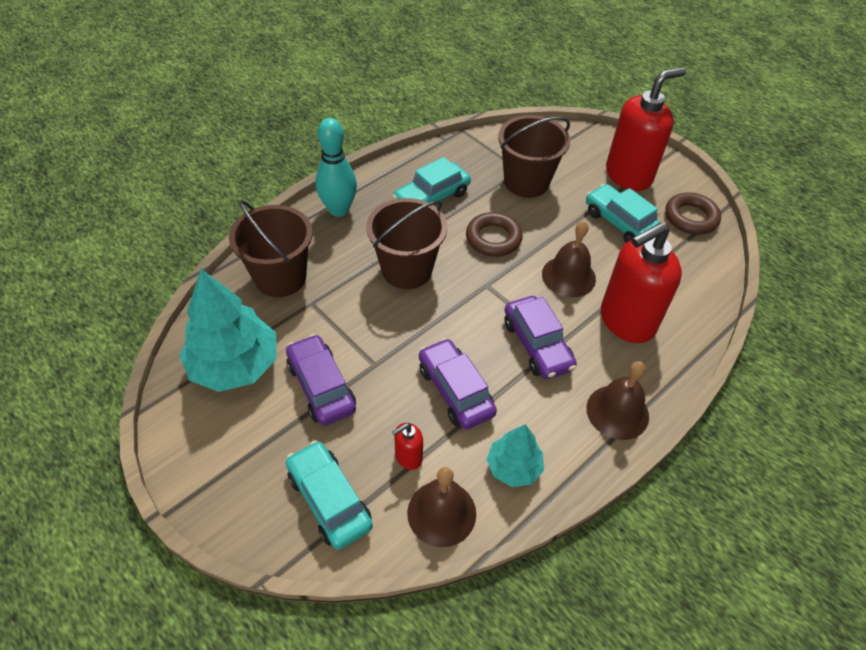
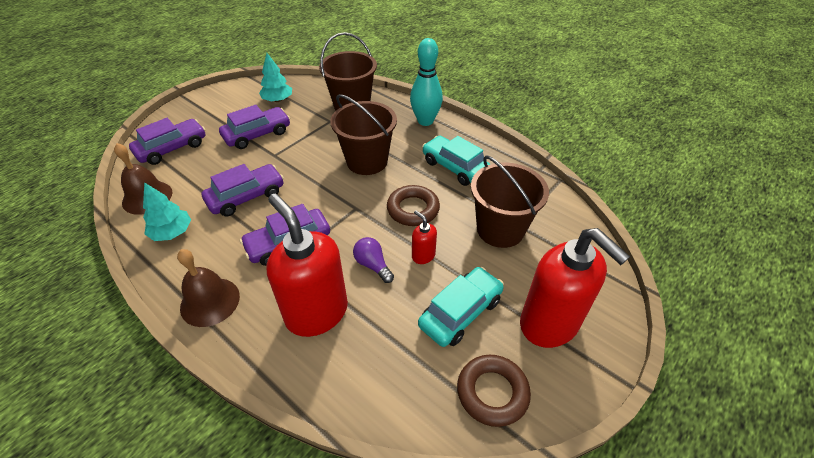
camera: 85 degrees right, 5 degrees down
(235, 365) = (277, 100): turquoise tree -> turquoise tree, size x0.56
(329, 500) = (172, 148): turquoise car -> purple car
(408, 457) = (194, 178): red soap dispenser -> red soap dispenser (423, 255)
(568, 276) = (373, 265): brown bell -> purple light bulb

